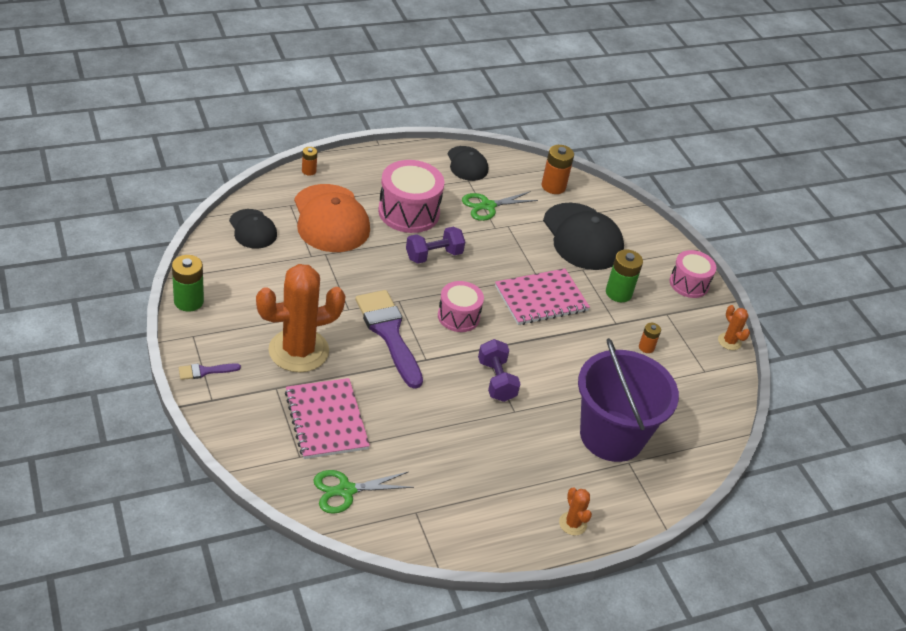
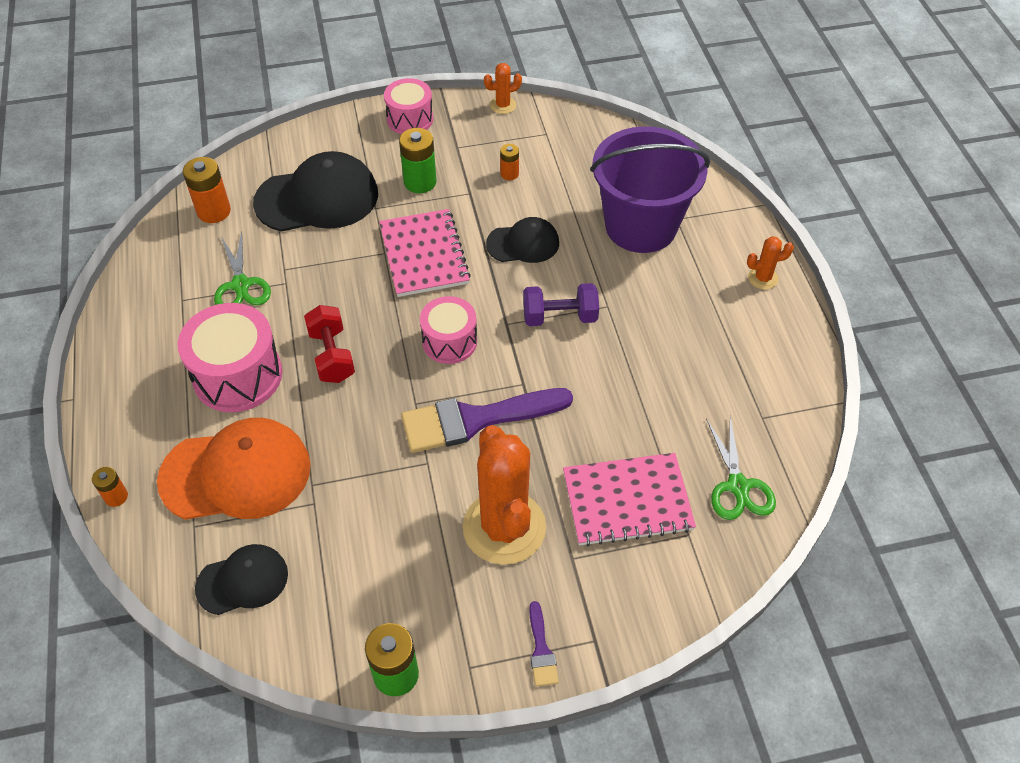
camera: 75 degrees left, 10 degrees up
(433, 255) = (332, 355): purple dumbbell -> red dumbbell
(467, 164) = (145, 297): black cap -> black cap (523, 243)

